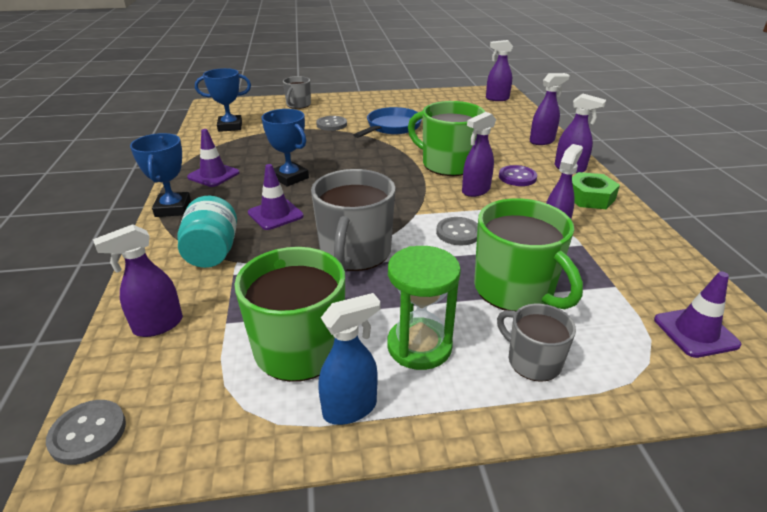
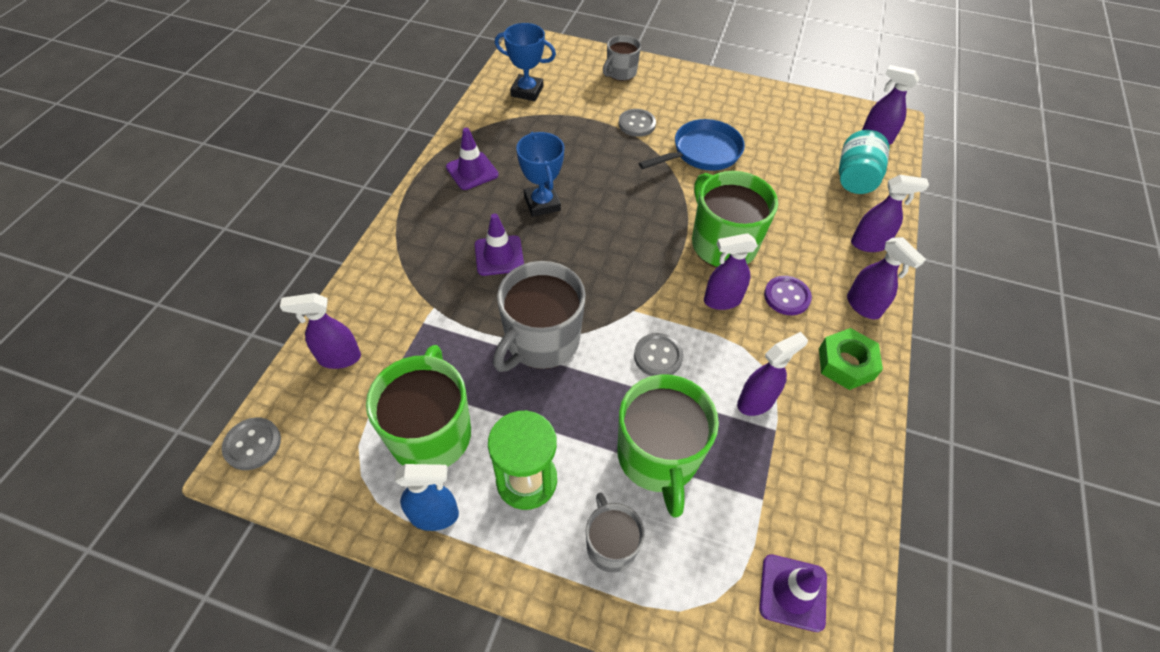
camera: 25 degrees right, 20 degrees up
(173, 208) = (413, 210): blue trophy -> none
(212, 252) = (419, 286): turquoise jar -> turquoise jar (855, 178)

